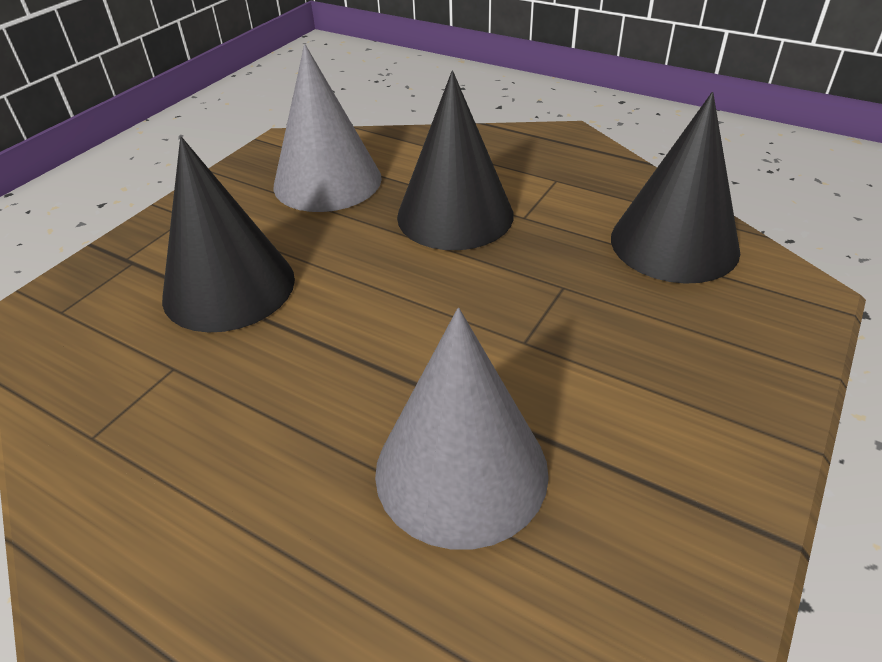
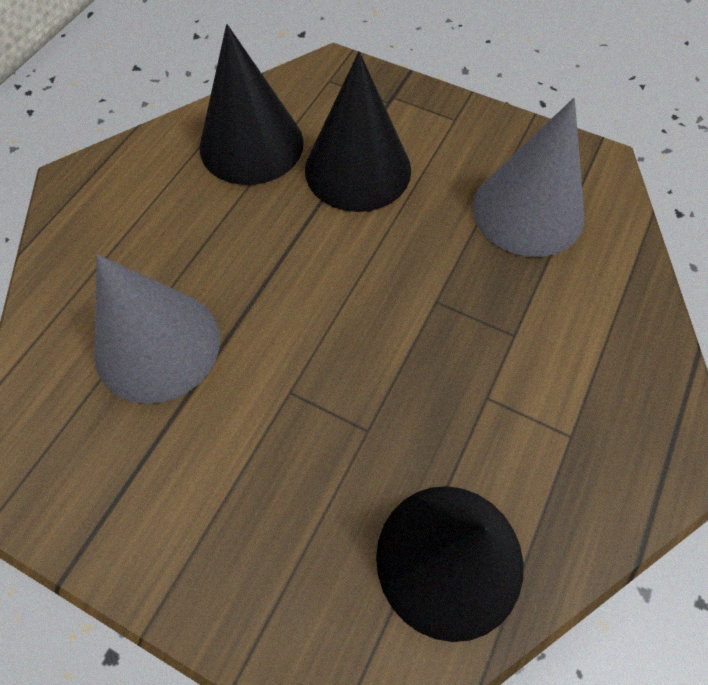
camera: 85 degrees right, 20 degrees up
(455, 215) = (481, 329): black cone -> black cone (251, 144)

